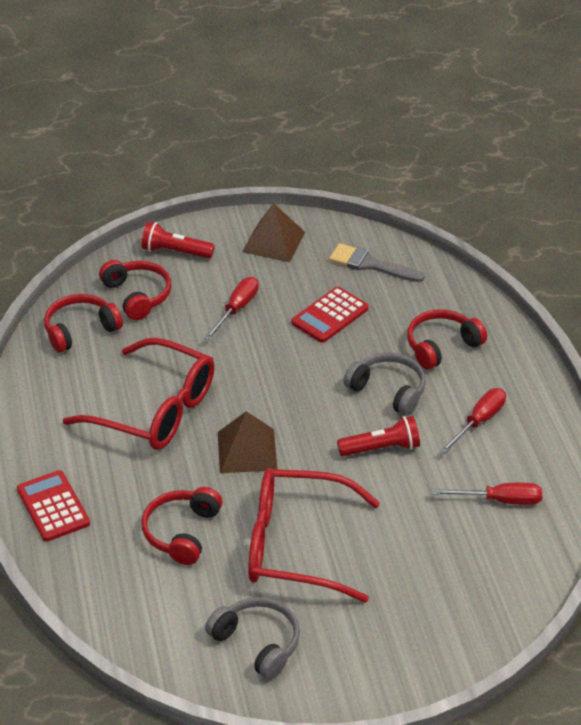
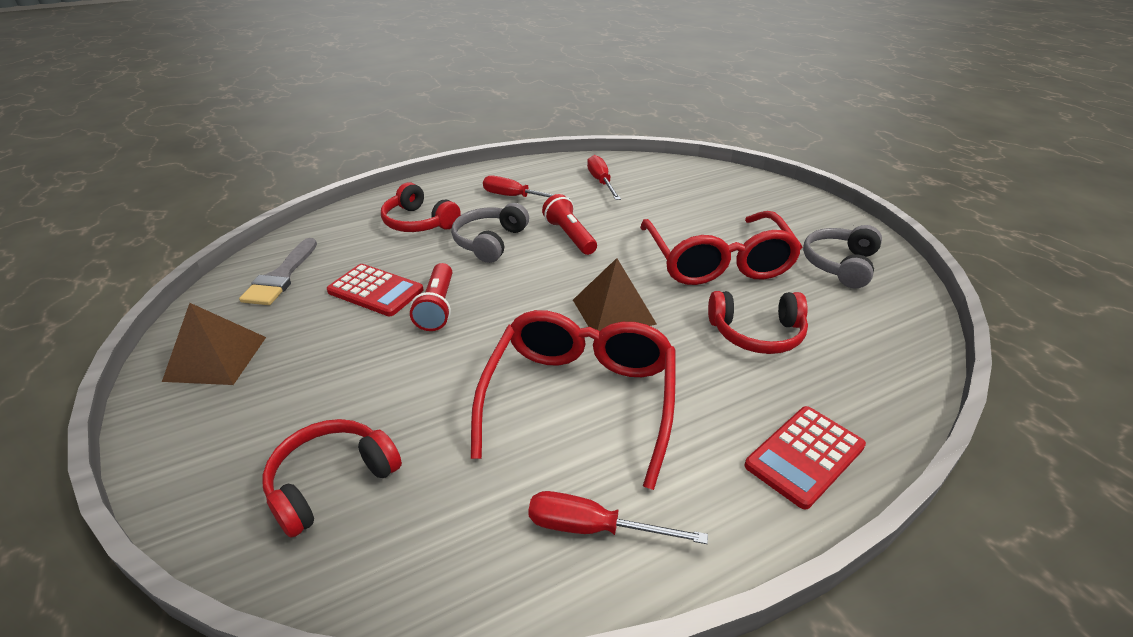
camera: 105 degrees left, 5 degrees down
(80, 330) = (426, 539): red headphones -> none
(175, 252) = (216, 461): red flashlight -> red flashlight (437, 307)
(237, 309) = (365, 365): red screwdriver -> red screwdriver (593, 528)

